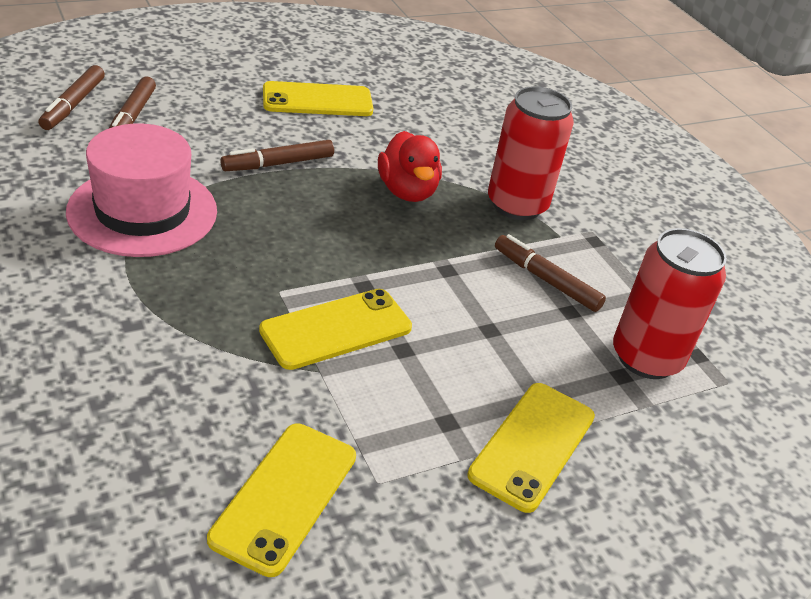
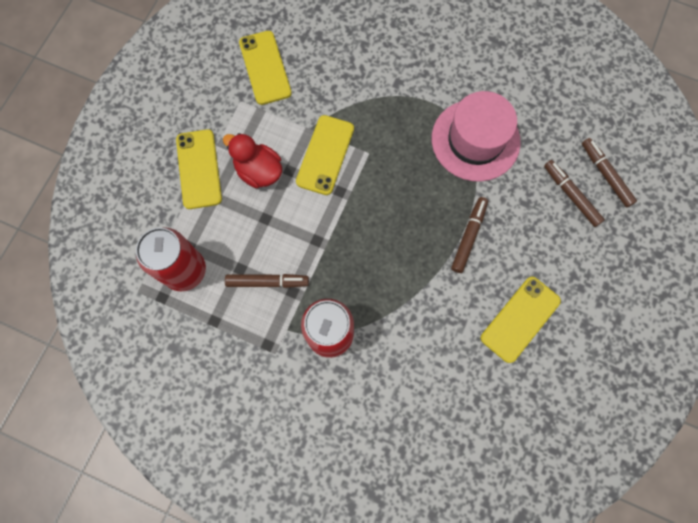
camera: 145 degrees right, 35 degrees up
(407, 191) = (390, 283): red duck -> red duck (258, 171)

